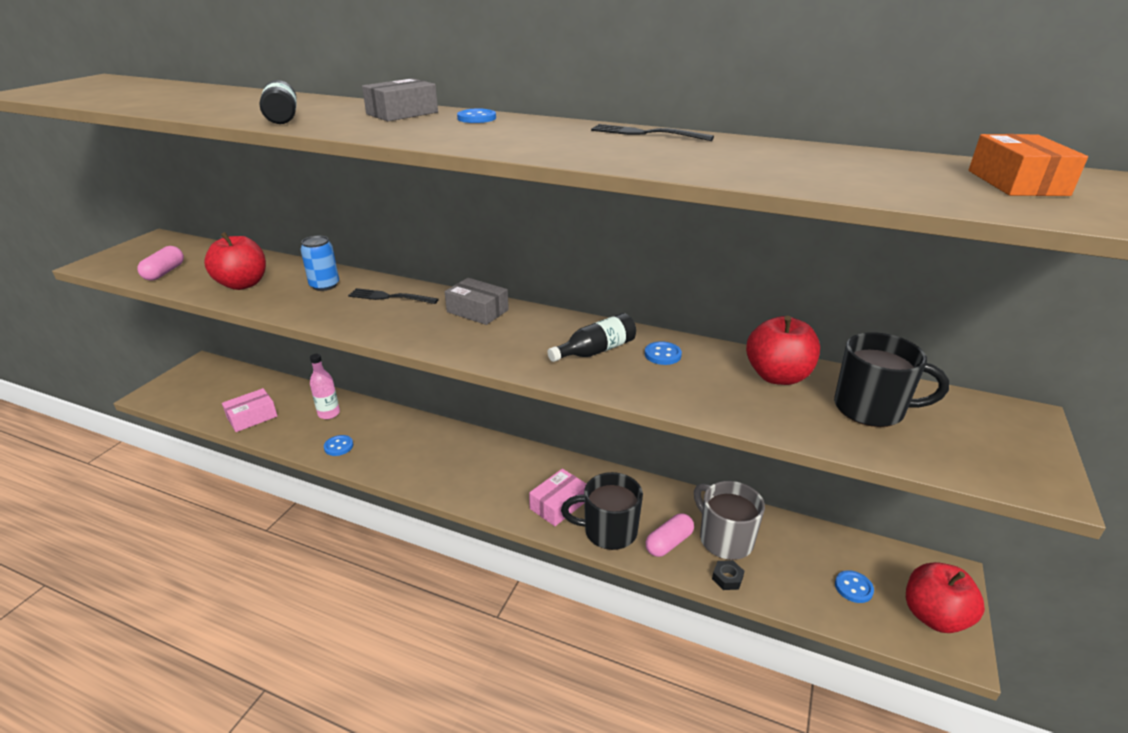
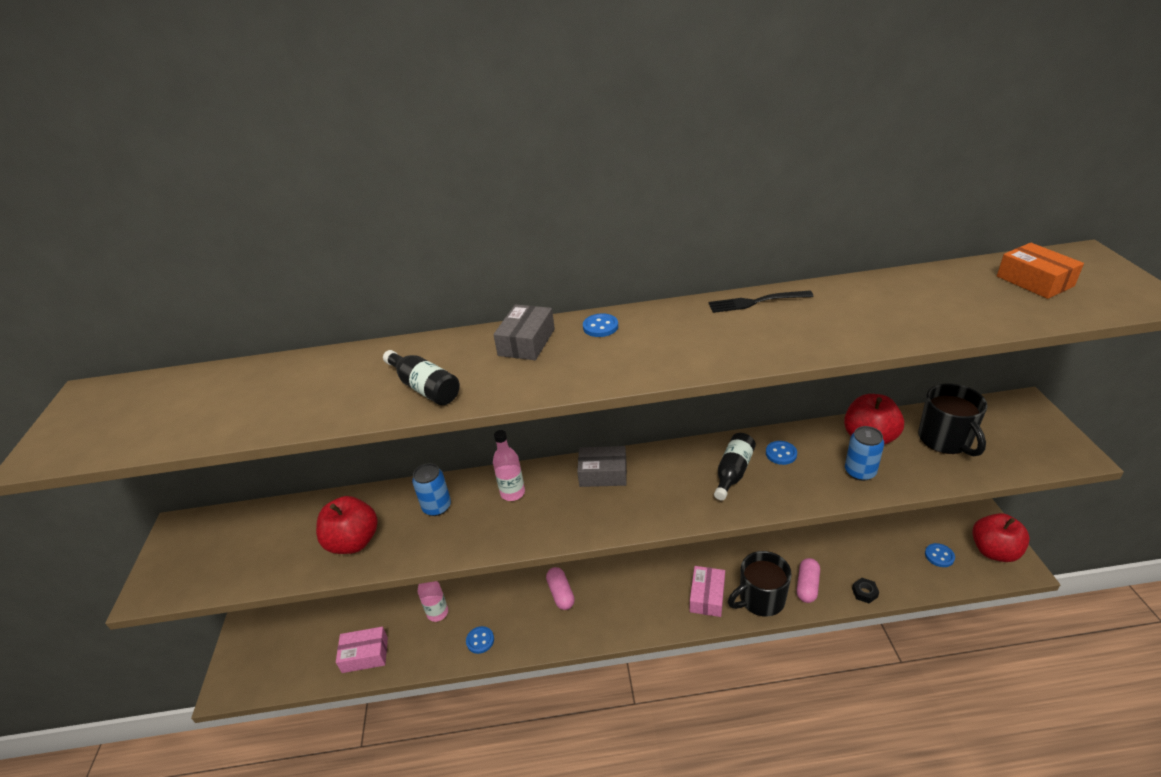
camera: 25 degrees left, 5 degrees up
(164, 272) = (249, 565): pink capsule -> pink capsule (561, 594)
(252, 417) = (365, 655): pink box -> pink box turned 60 degrees clockwise
(390, 297) = (512, 493): black fork -> pink bottle
(725, 539) = (839, 562): grey mug -> none
(731, 397) = (860, 472): none -> blue can
(871, 409) = (945, 440): black mug -> black mug turned 90 degrees clockwise

